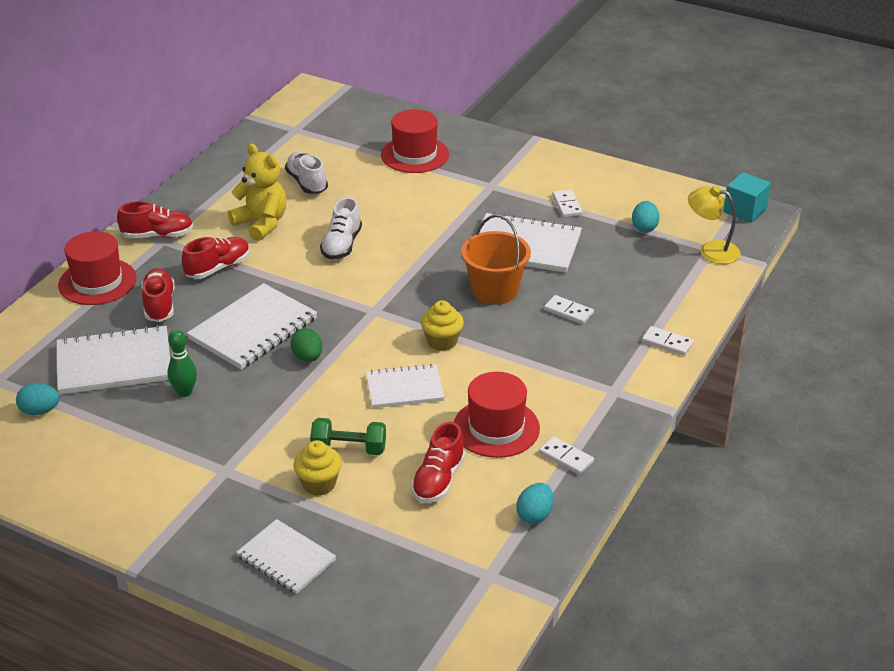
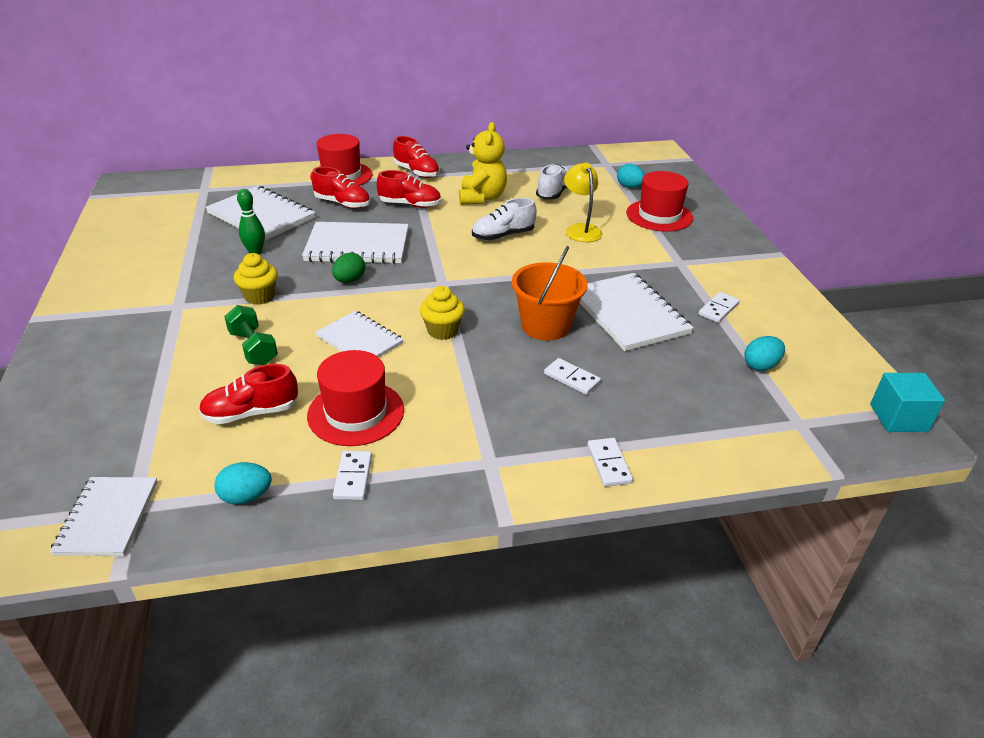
camera: 50 degrees right, 0 degrees up
(40, 411) = (185, 214): turquoise egg -> turquoise egg (629, 187)
(159, 305) = (342, 203): red shoe -> red shoe turned 75 degrees clockwise
(286, 558) = (86, 379): white notebook -> white notebook (107, 517)
(319, 484) = (195, 354): yellow cupcake -> yellow cupcake (260, 296)
(568, 312) = (571, 378): white domino -> white domino turned 45 degrees counterclockwise
(711, 250) = (797, 425): yellow lamp -> yellow lamp (581, 229)

